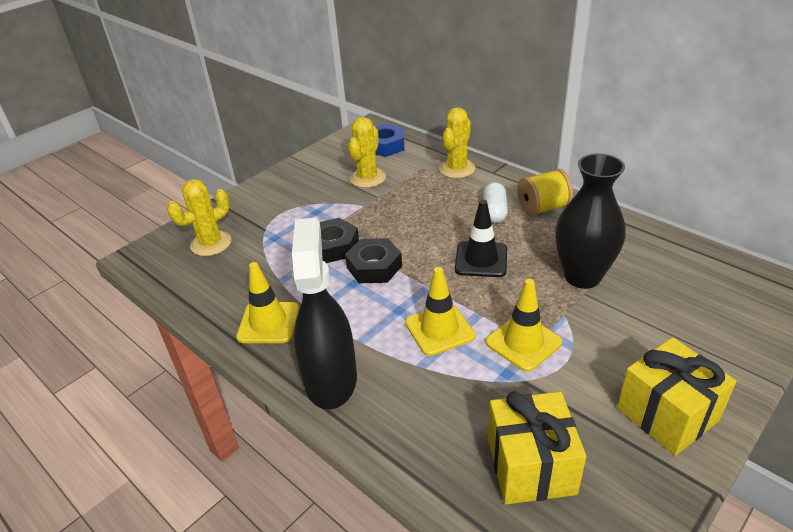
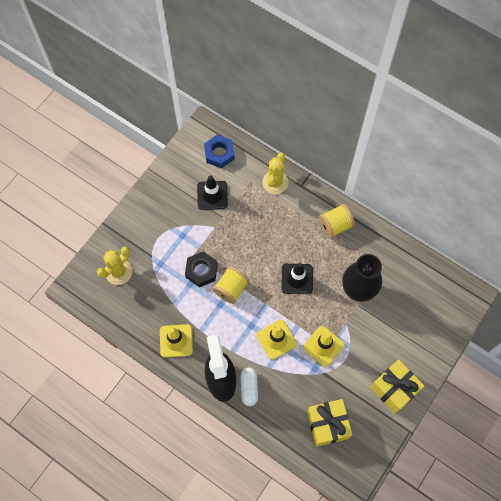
camera: 10 degrees left, 30 degrees up
(367, 178) = (212, 195): yellow cactus -> black traffic cone
(374, 267) = (231, 289): black nut -> yellow spool
(494, 211) = (303, 230): white capsule -> white capsule (249, 388)

